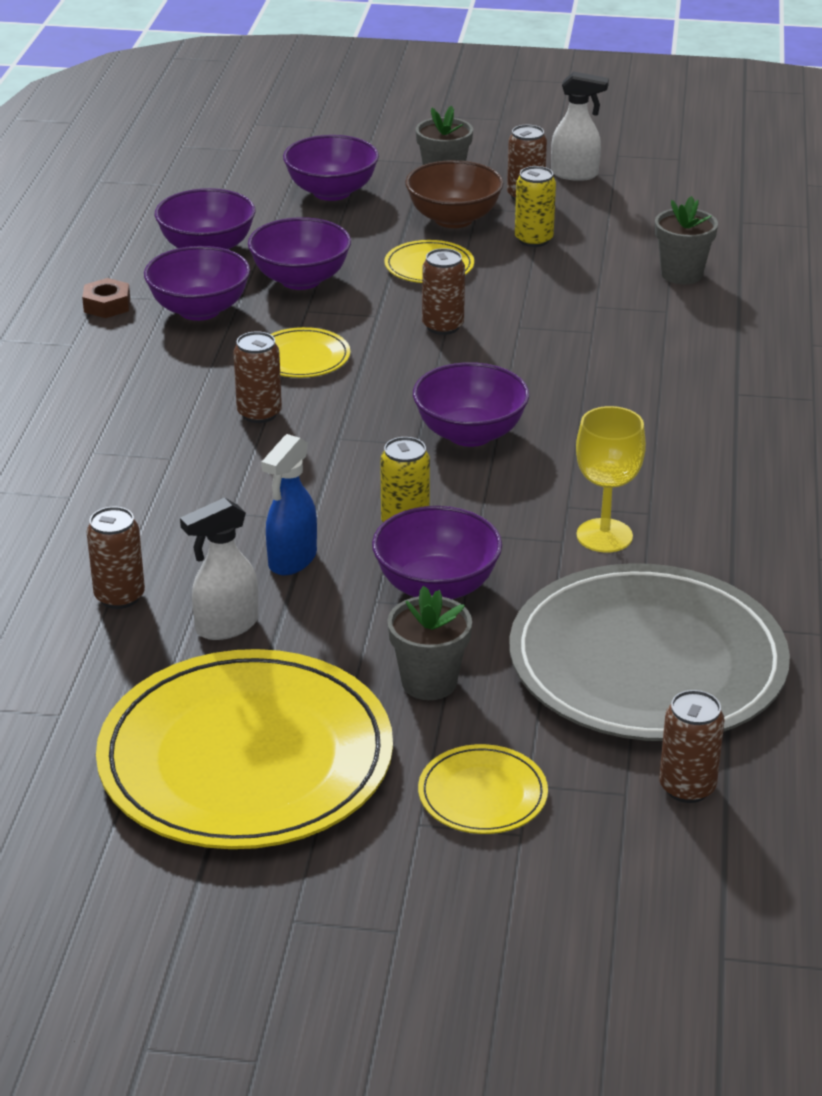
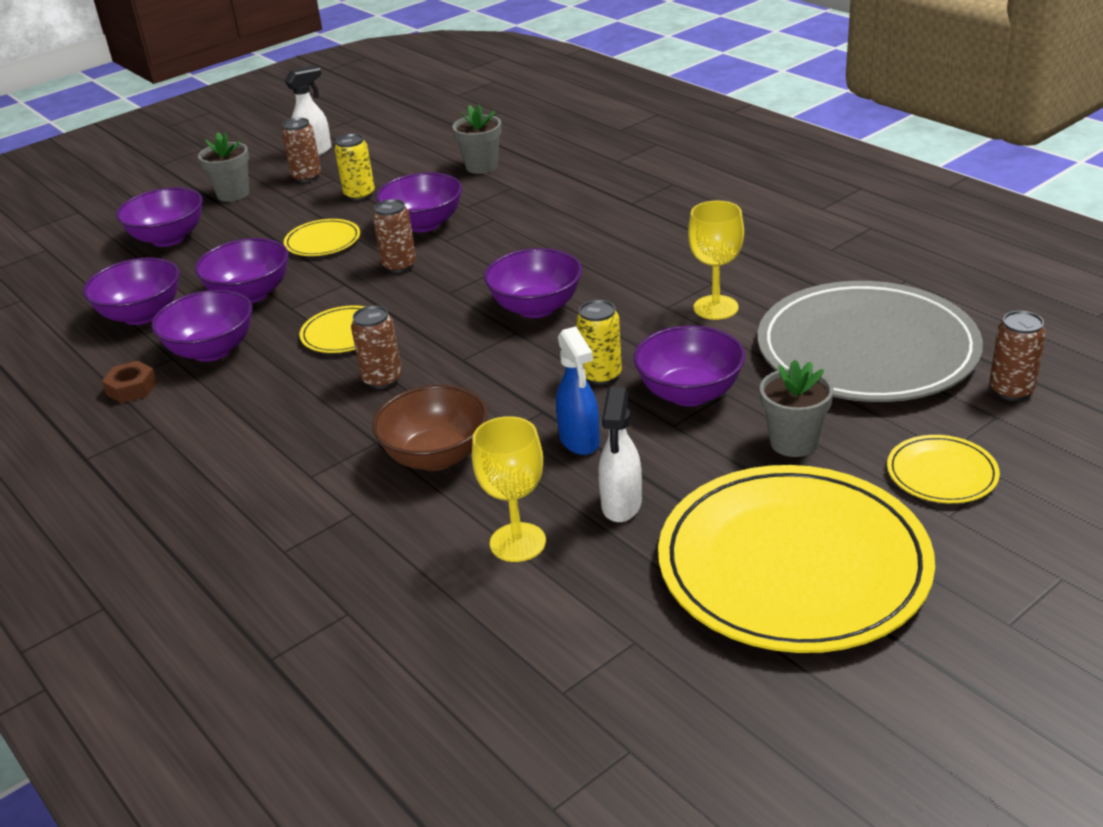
camera: 45 degrees left, 0 degrees up
(119, 596) = (518, 542): brown can -> yellow goblet
(453, 219) = (285, 210): brown bowl -> brown bowl (436, 456)
(530, 300) = (424, 224): none -> purple bowl

